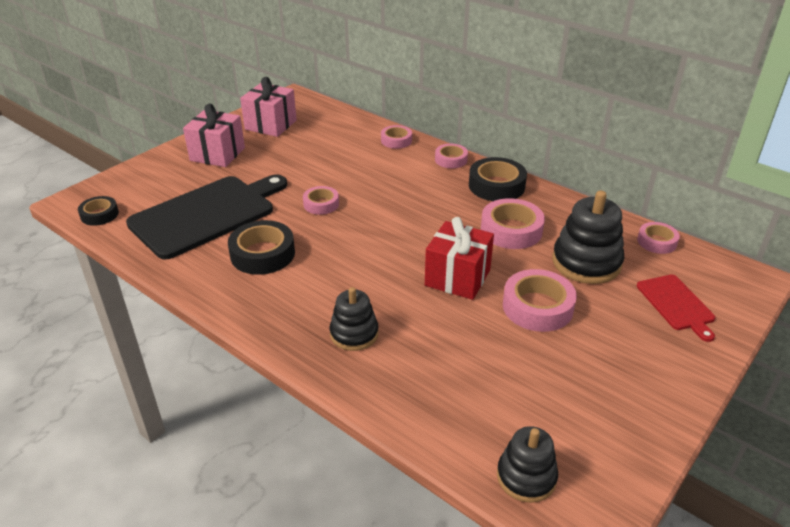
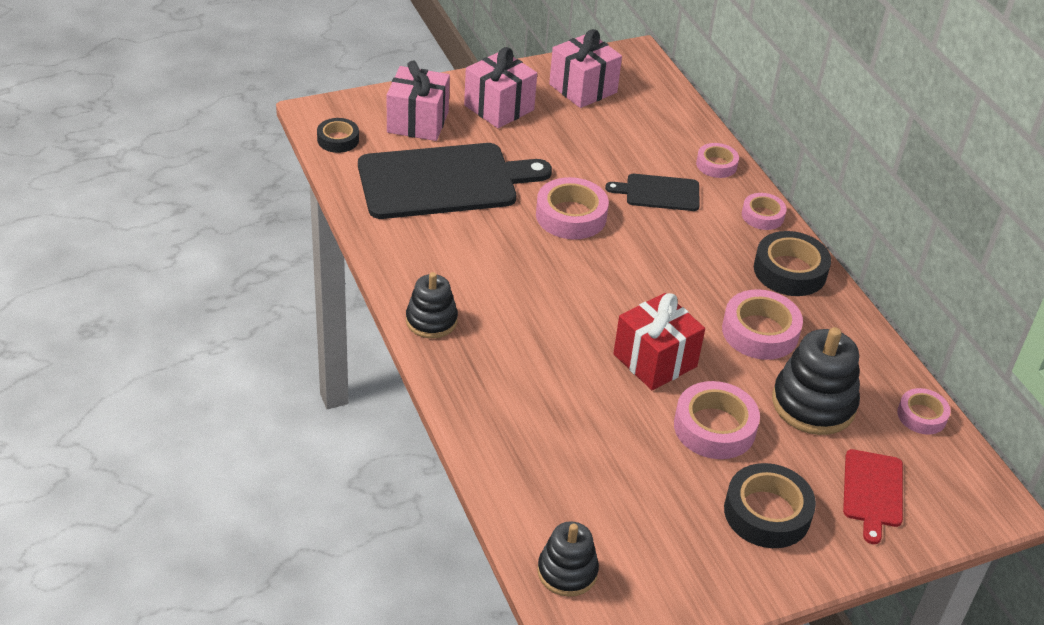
camera: 25 degrees right, 5 degrees up
(159, 182) = (417, 122): none -> pink gift
(262, 254) = (472, 250): black tape -> black tape (767, 513)
(321, 204) = (571, 216): pink tape -> pink tape, size x1.64
(354, 334) = (506, 373): black stacking toy -> black stacking toy (431, 320)
(372, 169) = (659, 193): none -> black cutting board

